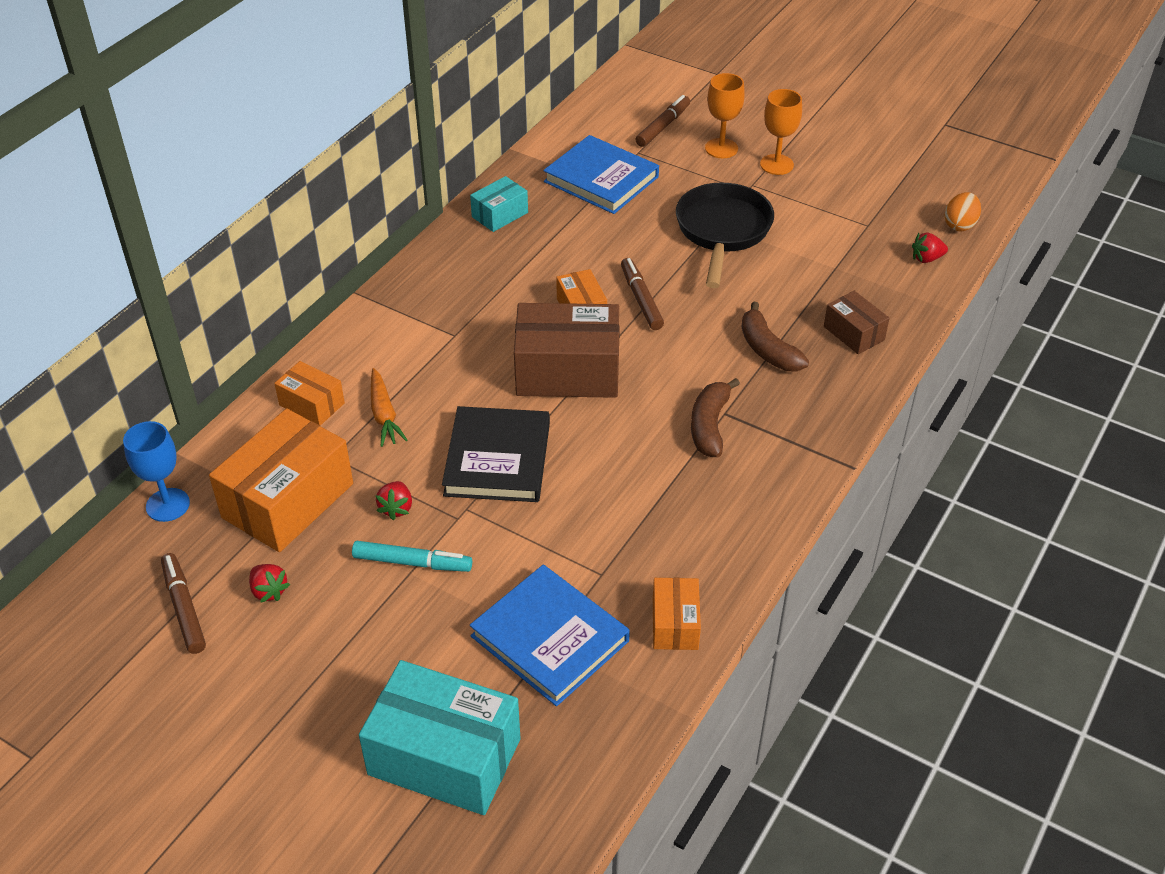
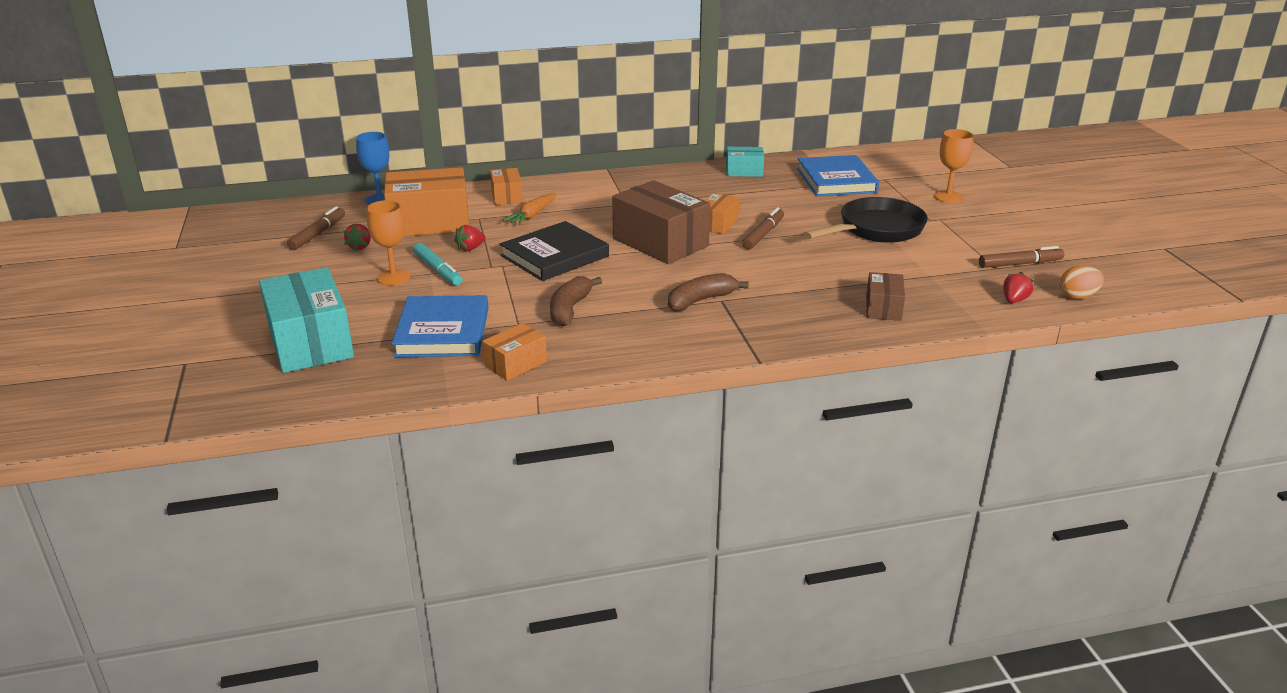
camera: 45 degrees right, 15 degrees down
(663, 126) = (923, 174): brown marker -> brown marker (1020, 264)
(768, 349) = (805, 288): brown banana -> brown banana (570, 309)
(776, 164) = (976, 217): orange goblet -> orange goblet (393, 277)
(926, 259) = (1014, 300): red strawberry -> red strawberry turned 90 degrees clockwise

